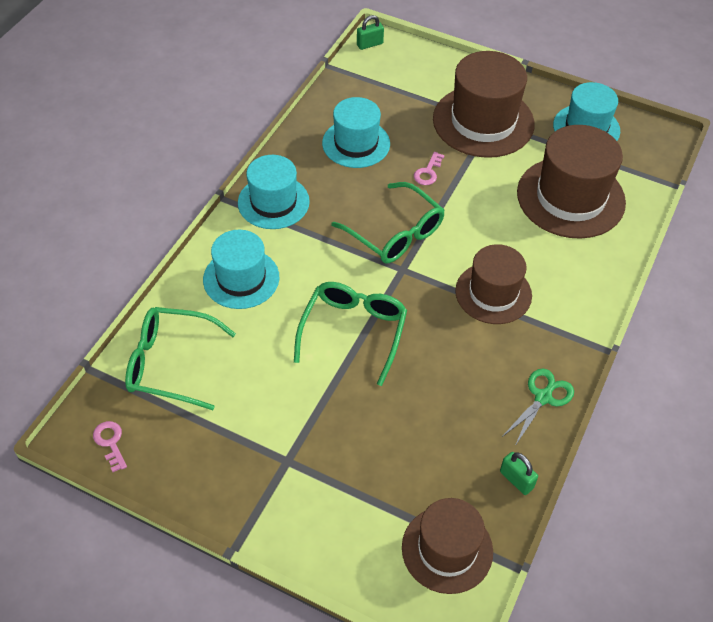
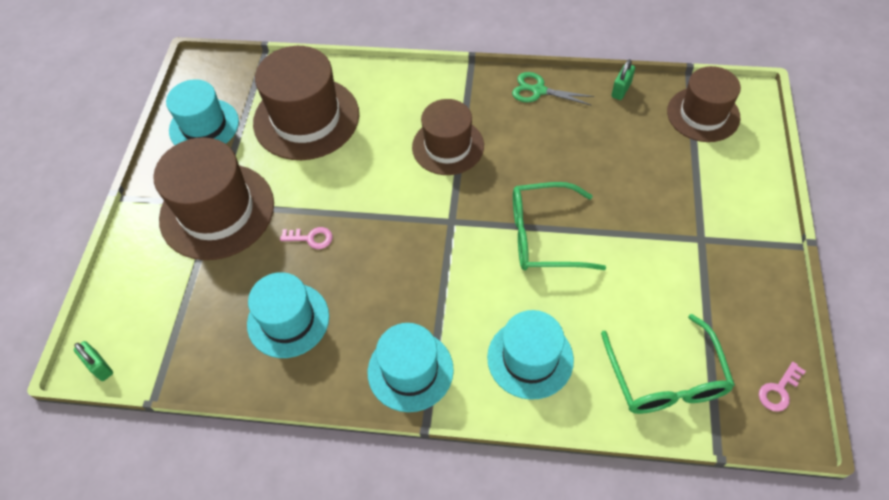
camera: 105 degrees left, 5 degrees up
(395, 233) = (408, 241): green glasses -> none

